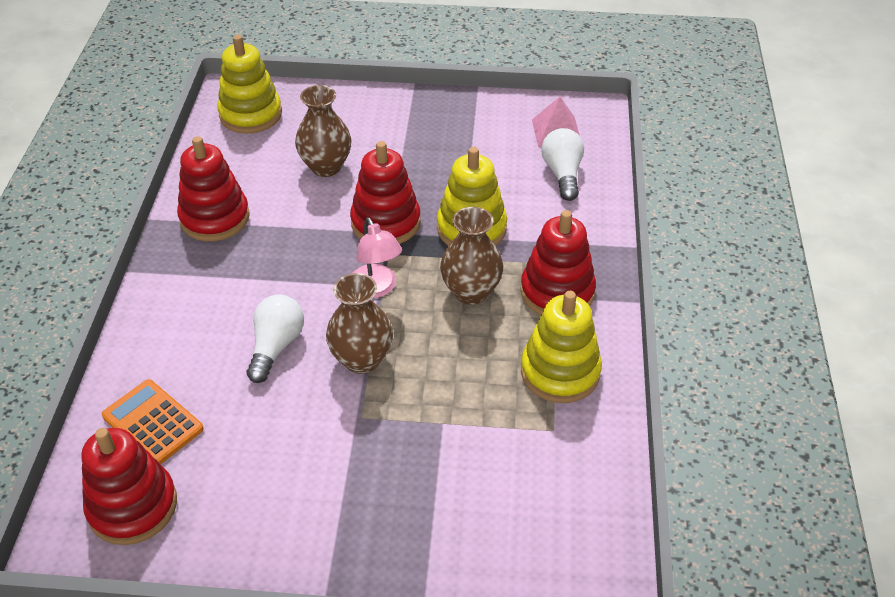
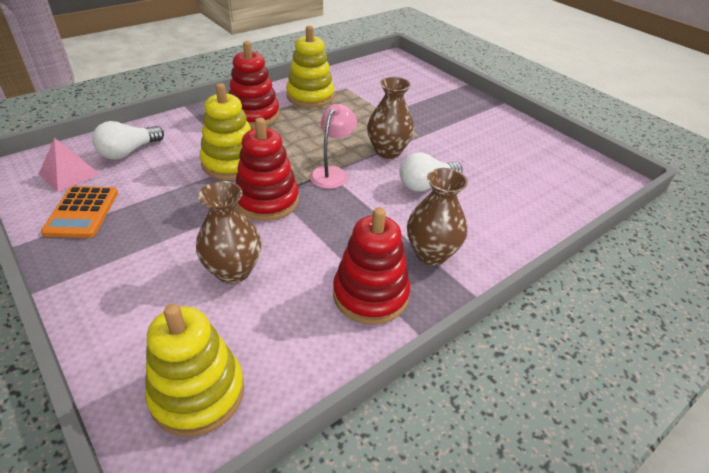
camera: 135 degrees left, 5 degrees down
(133, 506) = (569, 170): red stacking toy -> none
(153, 423) = (534, 195): orange calculator -> orange calculator (82, 212)
(471, 292) = (289, 140): brown vase -> brown vase (431, 253)

